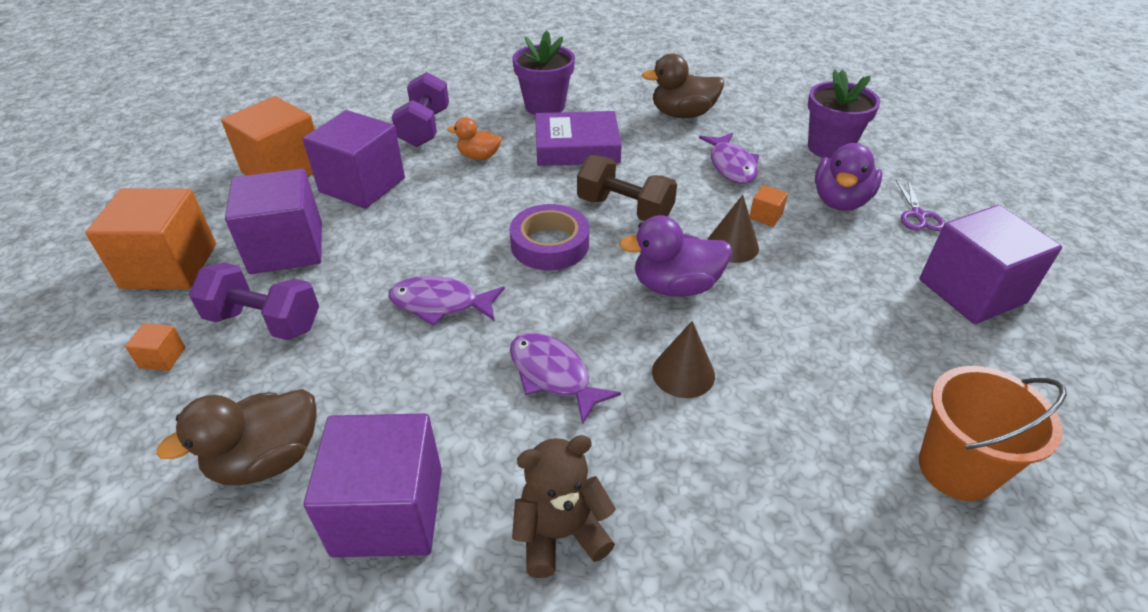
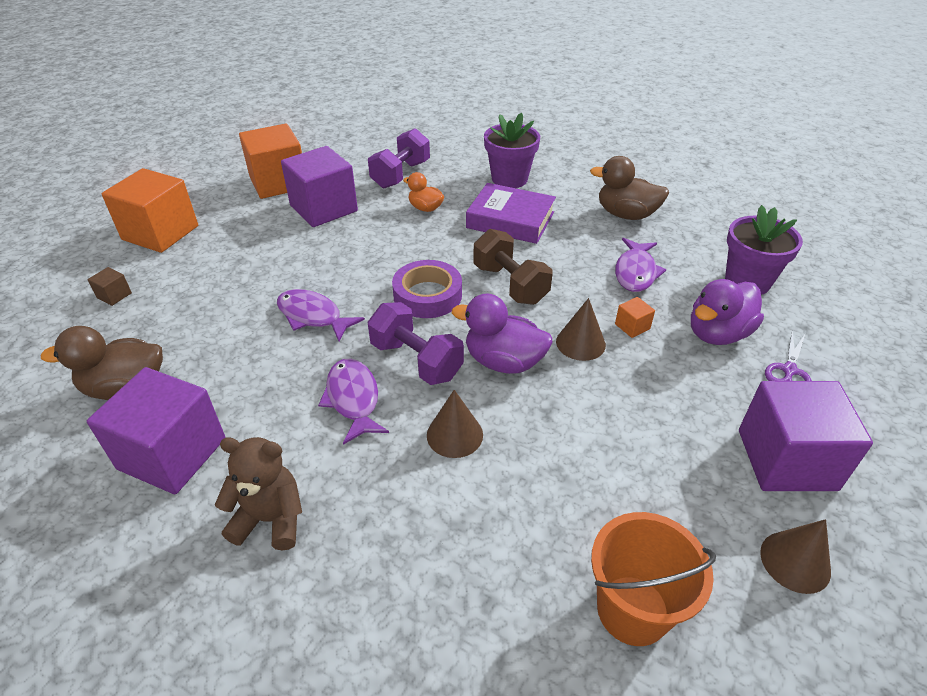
camera: 25 degrees right, 0 degrees up
(162, 357) = (114, 295): orange cube -> brown cube
(264, 321) = (190, 291): purple dumbbell -> purple dumbbell (416, 360)
(286, 248) = (240, 242): purple cube -> none
(1040, 373) = (795, 561): none -> brown cone

